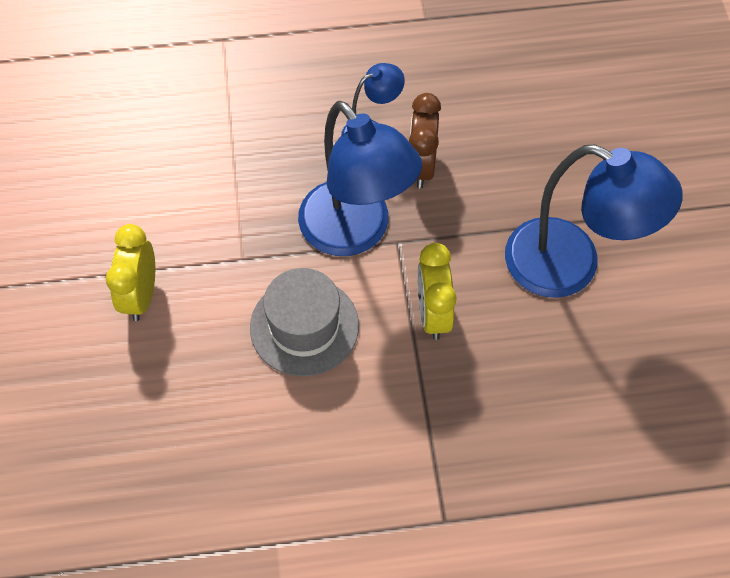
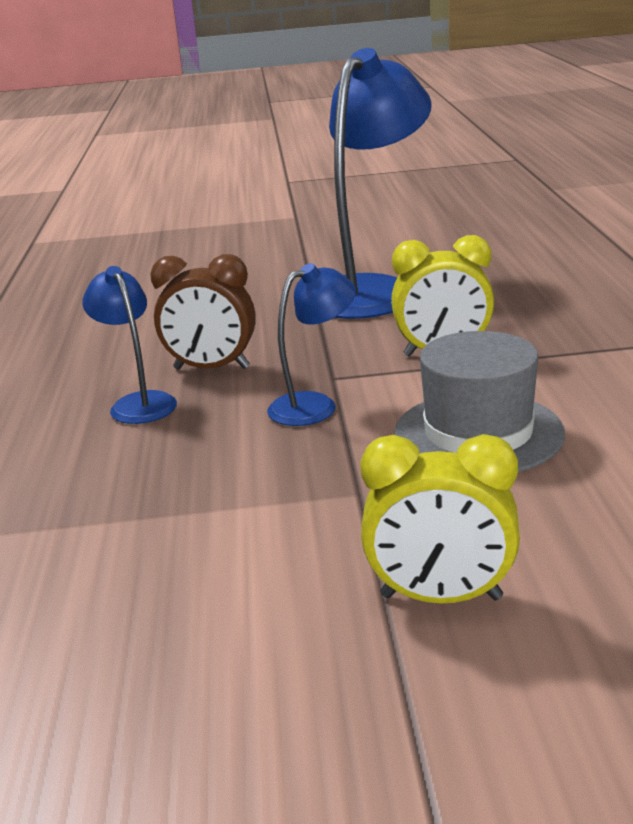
camera: 85 degrees left, 35 degrees down
(355, 233) = (315, 405): blue lamp -> blue lamp, size x0.50

